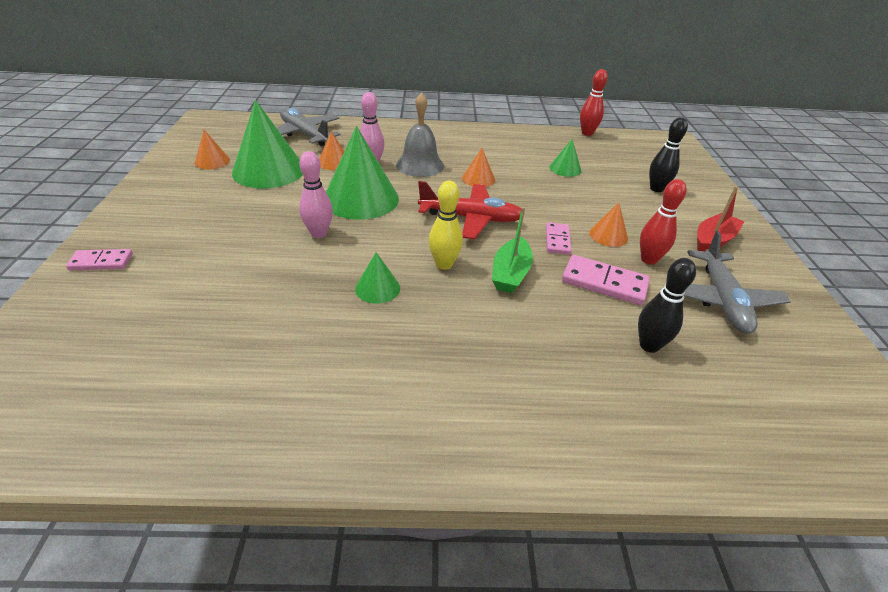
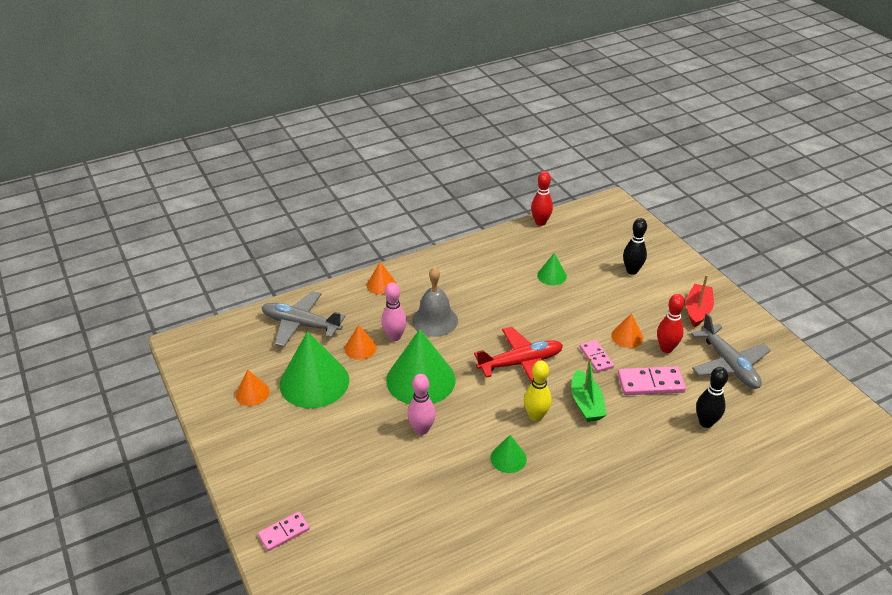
camera: 25 degrees left, 0 degrees up
(478, 179) = (494, 316): orange cone -> orange cone (381, 284)

